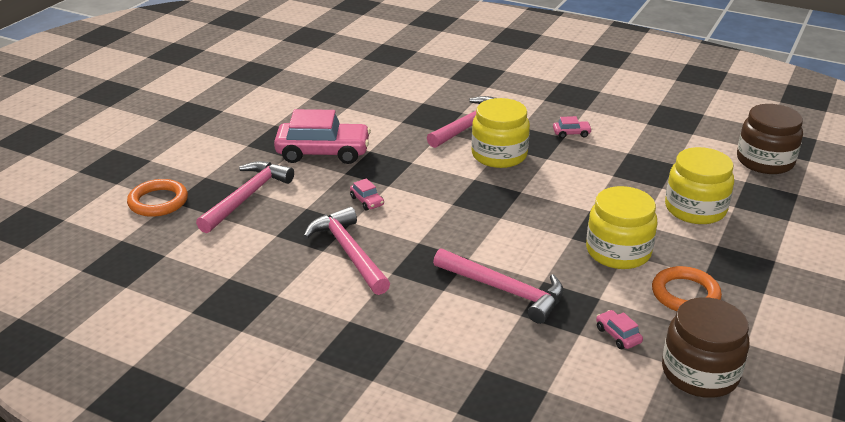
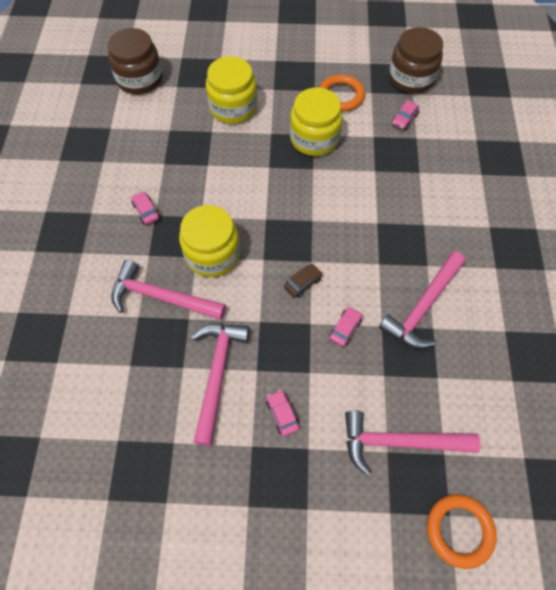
camera: 115 degrees left, 30 degrees up
(323, 152) = (282, 414): pink car -> pink car, size x0.42
(432, 192) = (303, 283): none -> brown car
(505, 291) = (400, 188): pink hammer -> pink hammer (217, 373)

